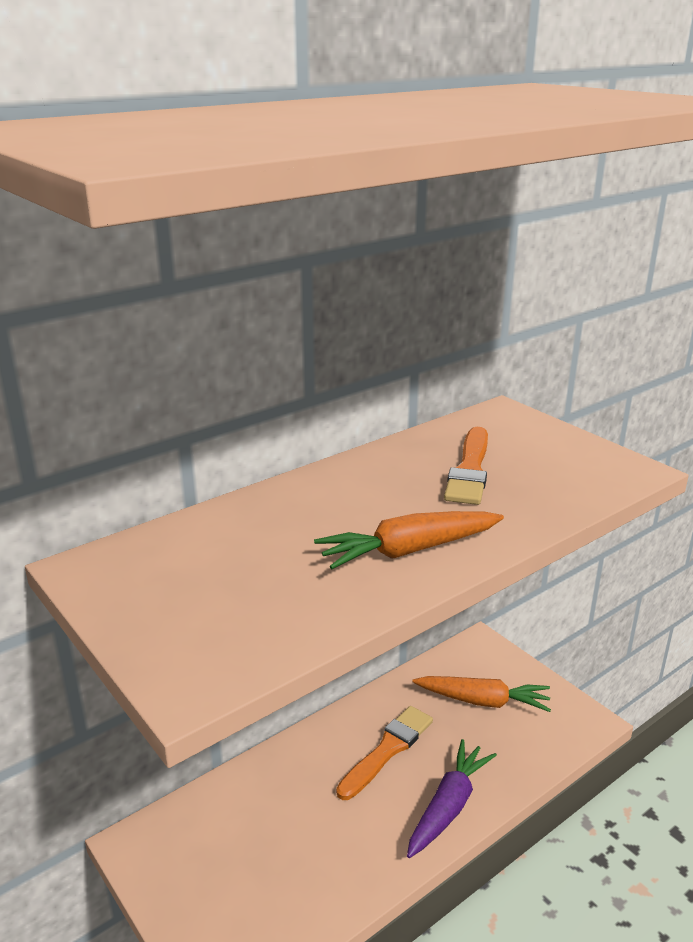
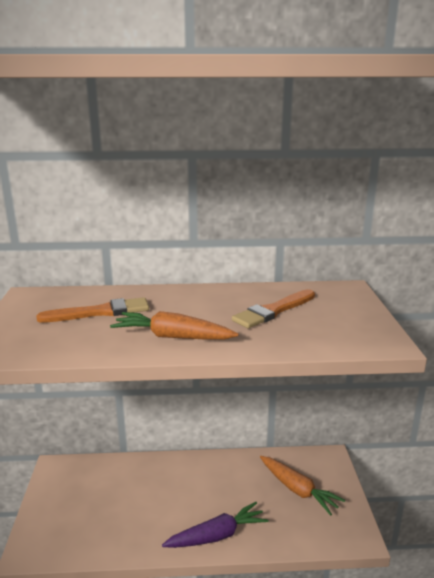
camera: 35 degrees right, 5 degrees down
(387, 750) = (214, 487): orange brush -> orange brush (100, 312)

